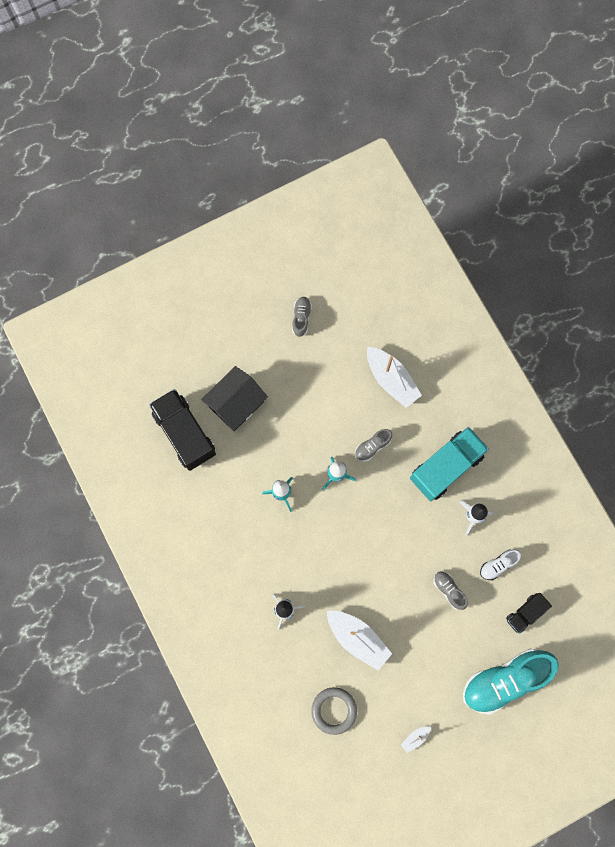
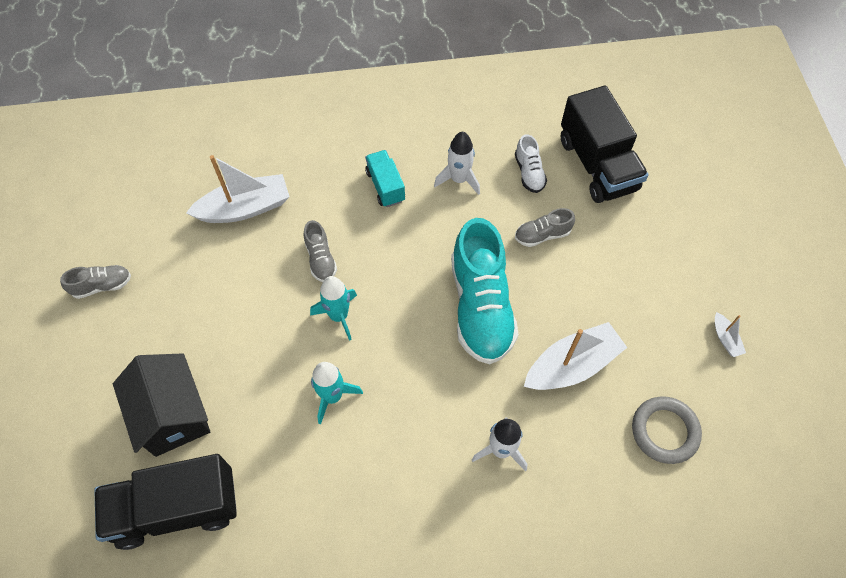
camera: 70 degrees left, 15 degrees down
(301, 318) = (102, 285): grey shoe -> grey shoe turned 135 degrees clockwise
(446, 467) = (385, 186): turquoise truck -> turquoise truck, size x0.54
(505, 680) = (673, 212): turquoise shoe -> turquoise shoe (481, 306)
(525, 613) = (597, 165): black truck -> black truck, size x1.86

